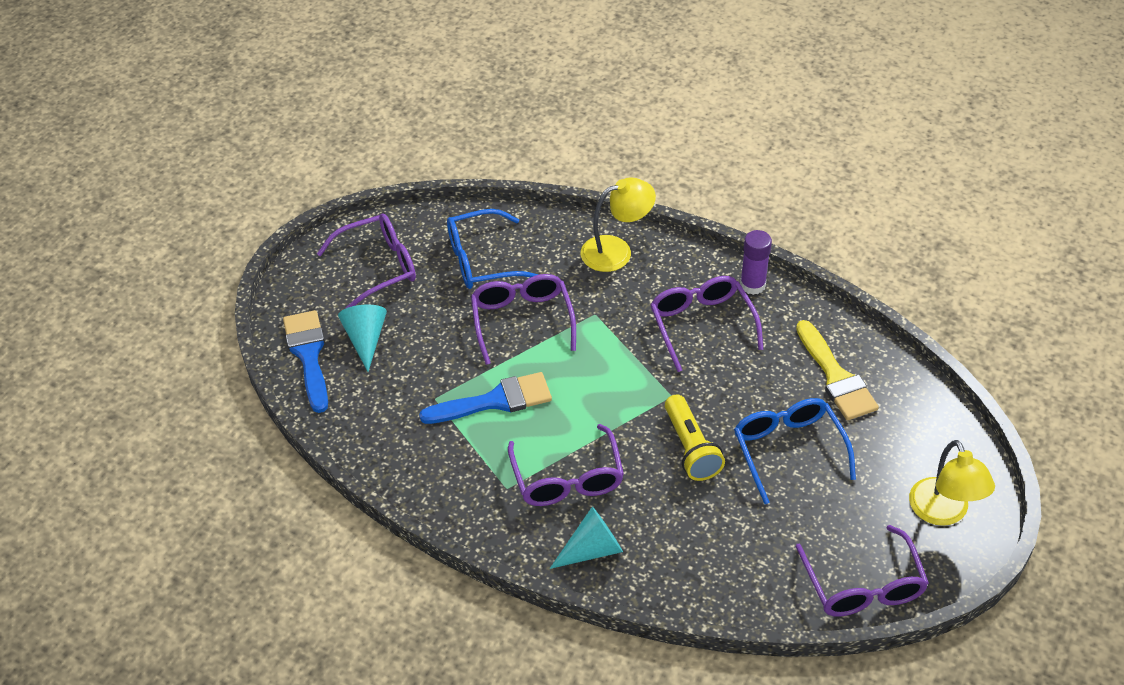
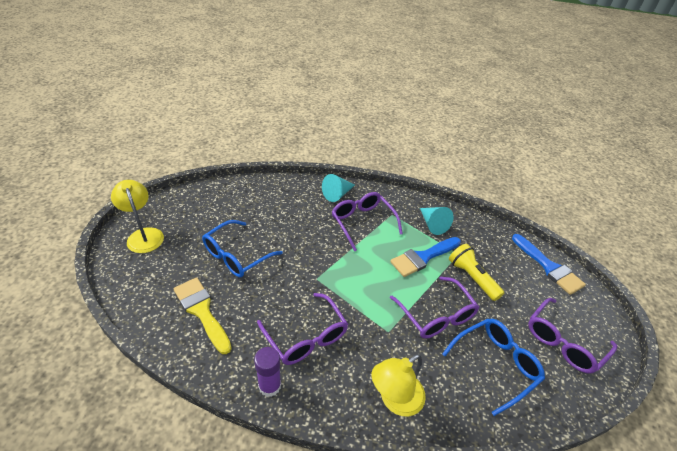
camera: 160 degrees right, 5 degrees down
(365, 339) = (525, 283): turquoise cone -> turquoise cone (432, 224)
(691, 448) = (297, 248): yellow flashlight -> yellow flashlight (472, 277)
(788, 450) = (237, 255): blue glasses -> blue glasses turned 75 degrees clockwise
(862, 585) = (197, 196): purple glasses -> none

